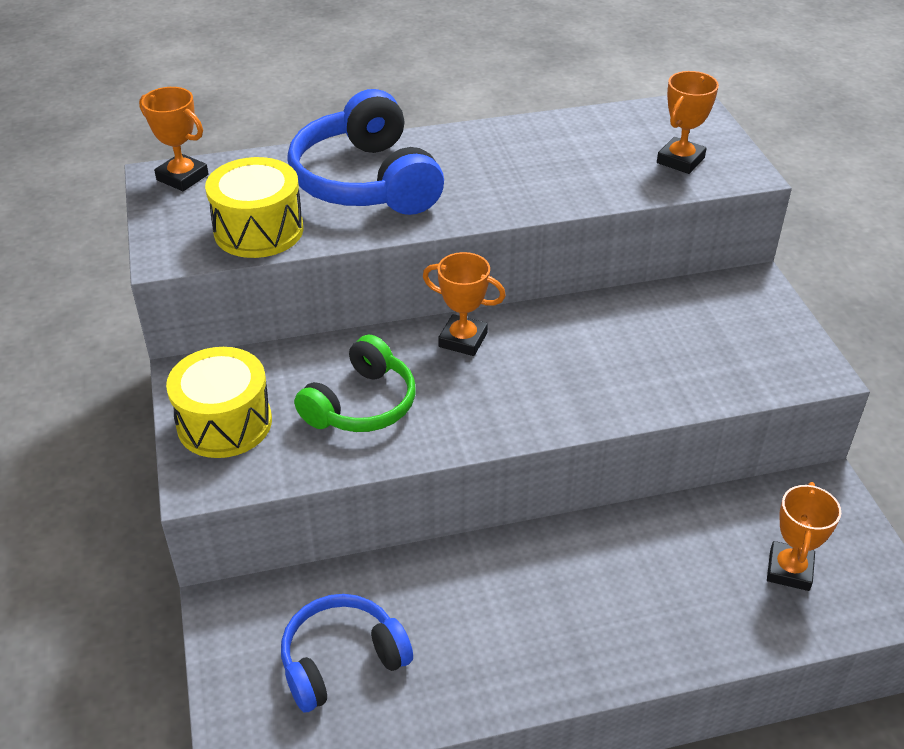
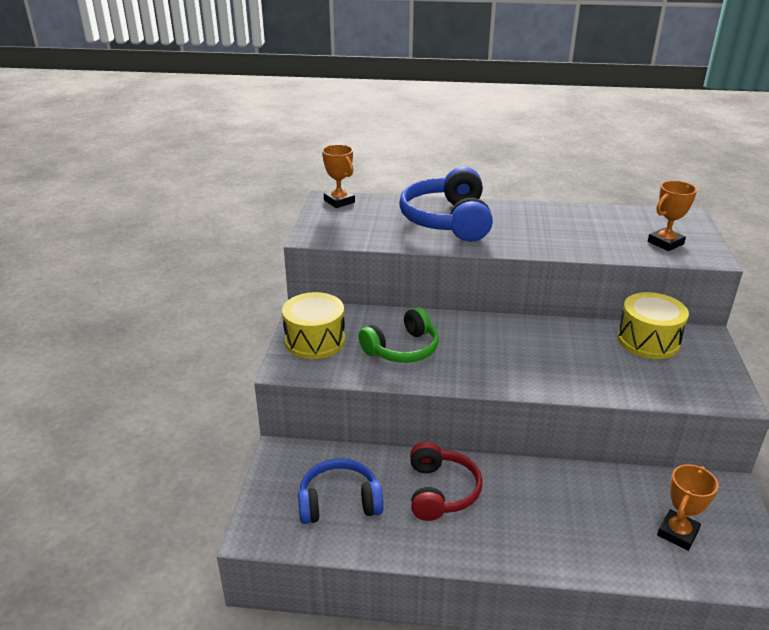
camera: 20 degrees right, 10 degrees down
(258, 230) = (370, 234): yellow drum -> yellow drum (648, 341)
(463, 340) = (483, 328): orange trophy -> none
(476, 600) = (441, 491): none -> red headphones

